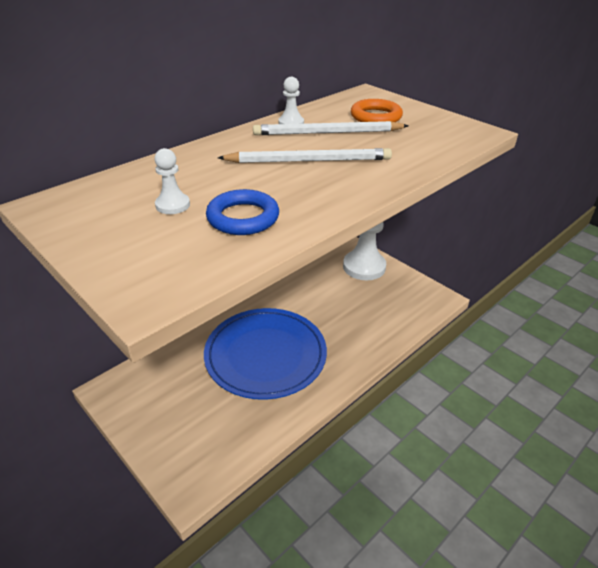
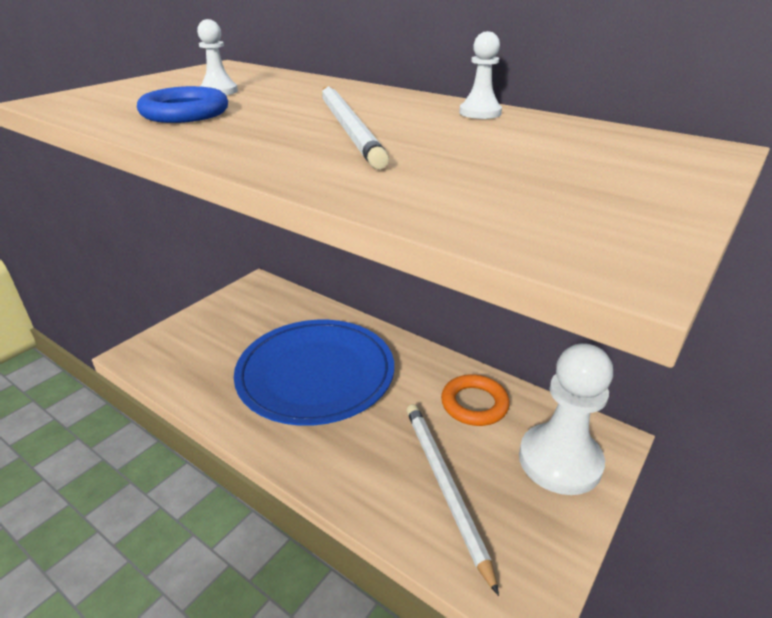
camera: 80 degrees right, 5 degrees down
(327, 133) = (461, 131): white pencil -> white pencil (444, 486)
(375, 117) = (576, 157): orange ring -> orange ring (474, 404)

